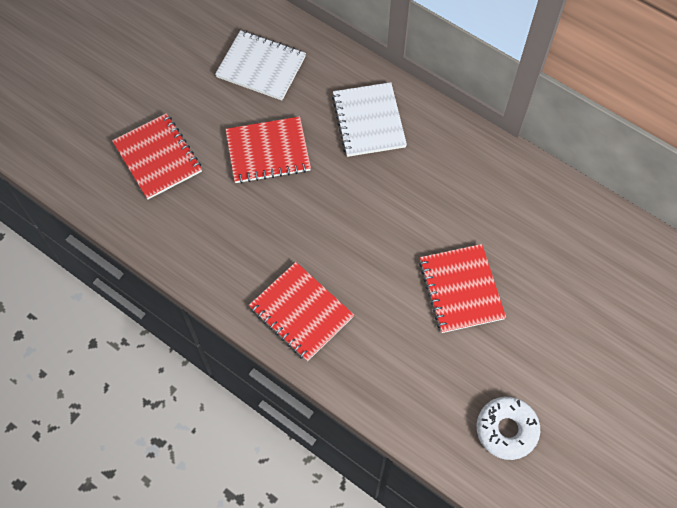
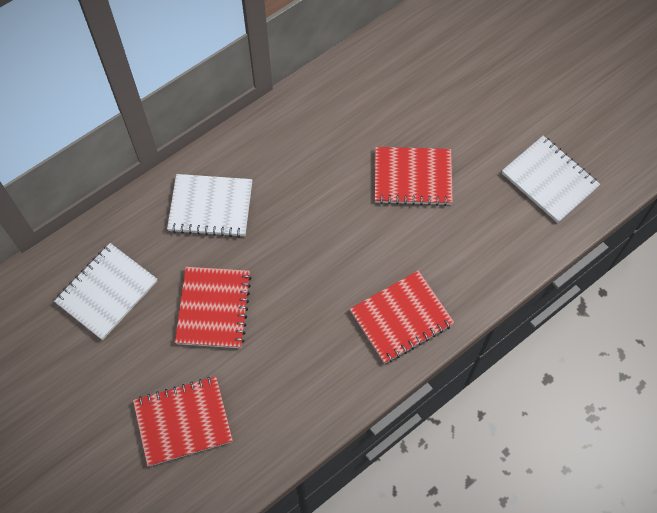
camera: 75 degrees left, 0 degrees up
(506, 430) = (549, 180): white donut -> white notebook

